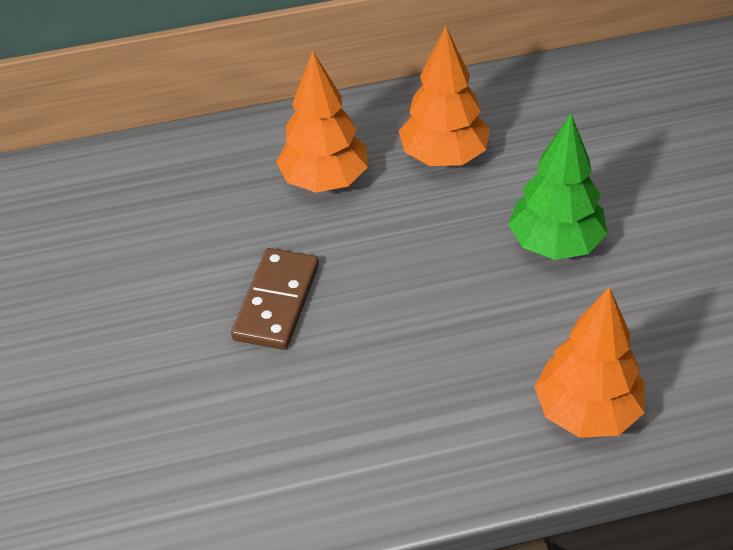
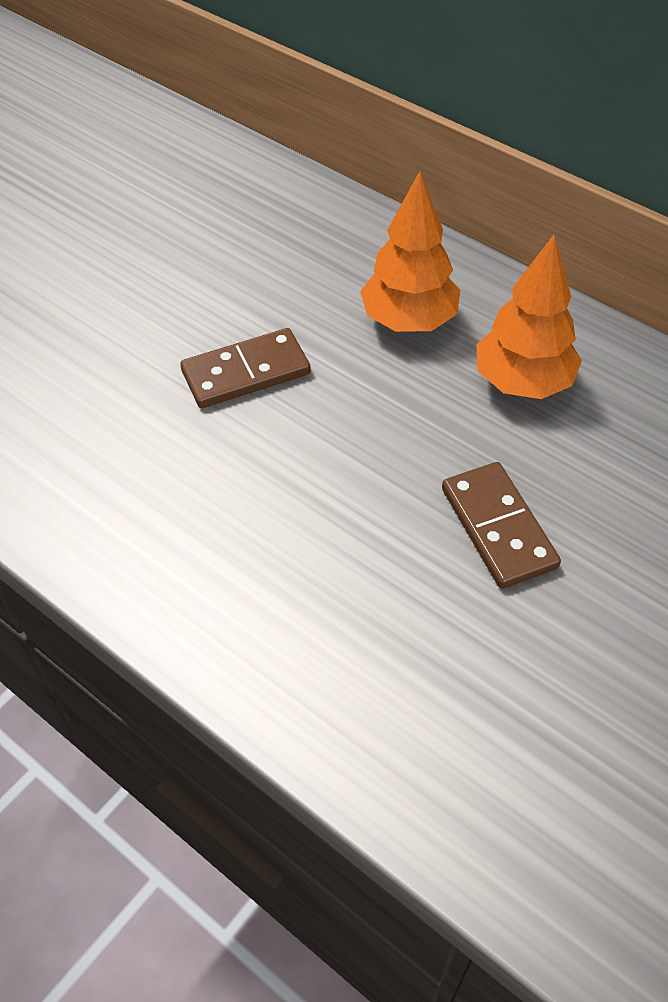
camera: 50 degrees right, 5 degrees up
(555, 244) = (498, 528): green tree -> brown domino
(587, 412) = (312, 668): orange tree -> none

